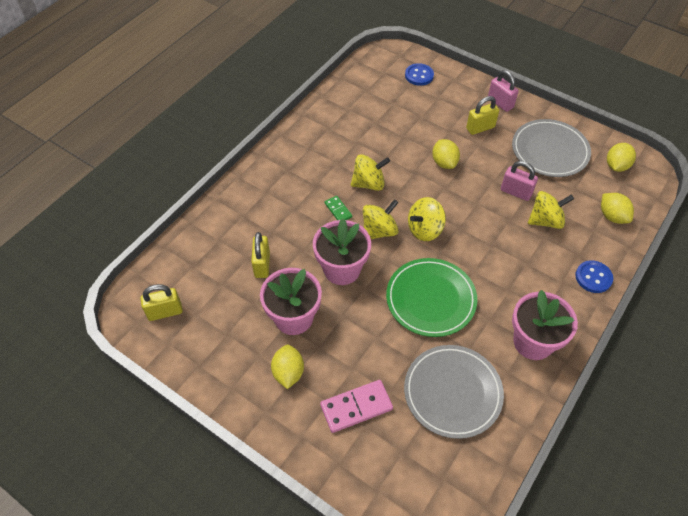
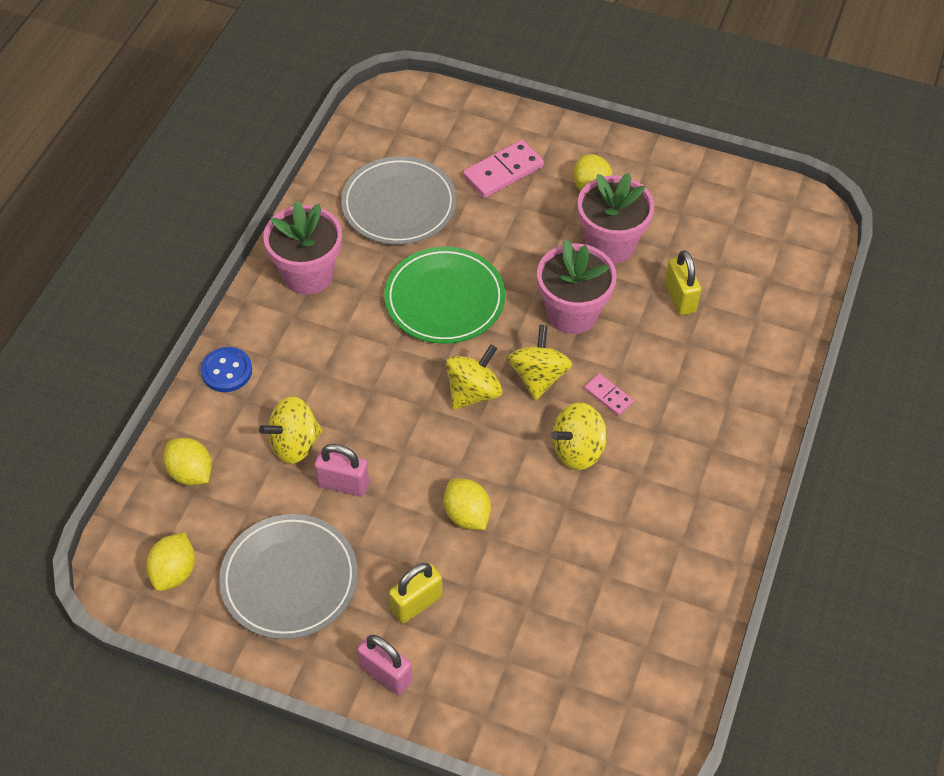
camera: 165 degrees right, 0 degrees up
(165, 312) = (768, 220): yellow padlock -> none
(338, 210) = (608, 396): green domino -> pink domino
(379, 231) = (538, 377): yellow spinning top -> yellow spinning top turned 150 degrees clockwise
(419, 75) = (555, 711): blue button -> none

